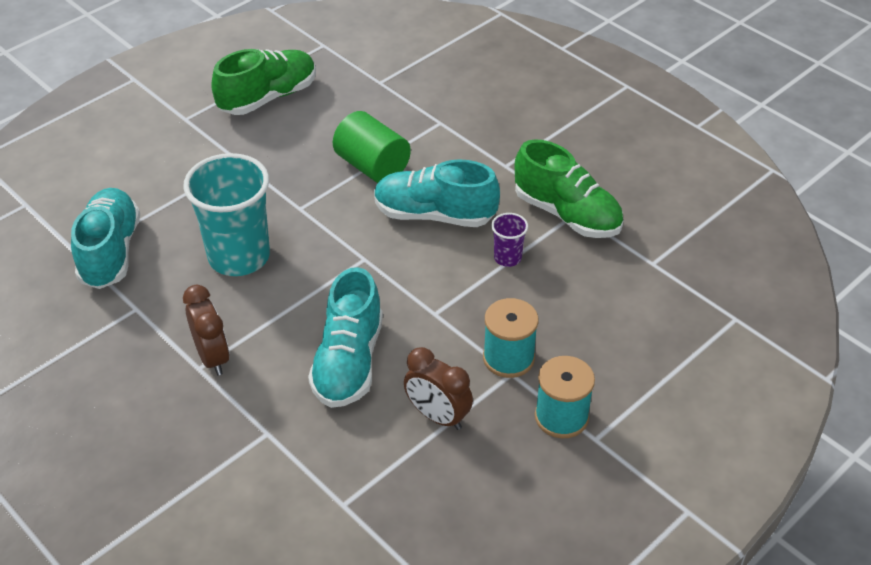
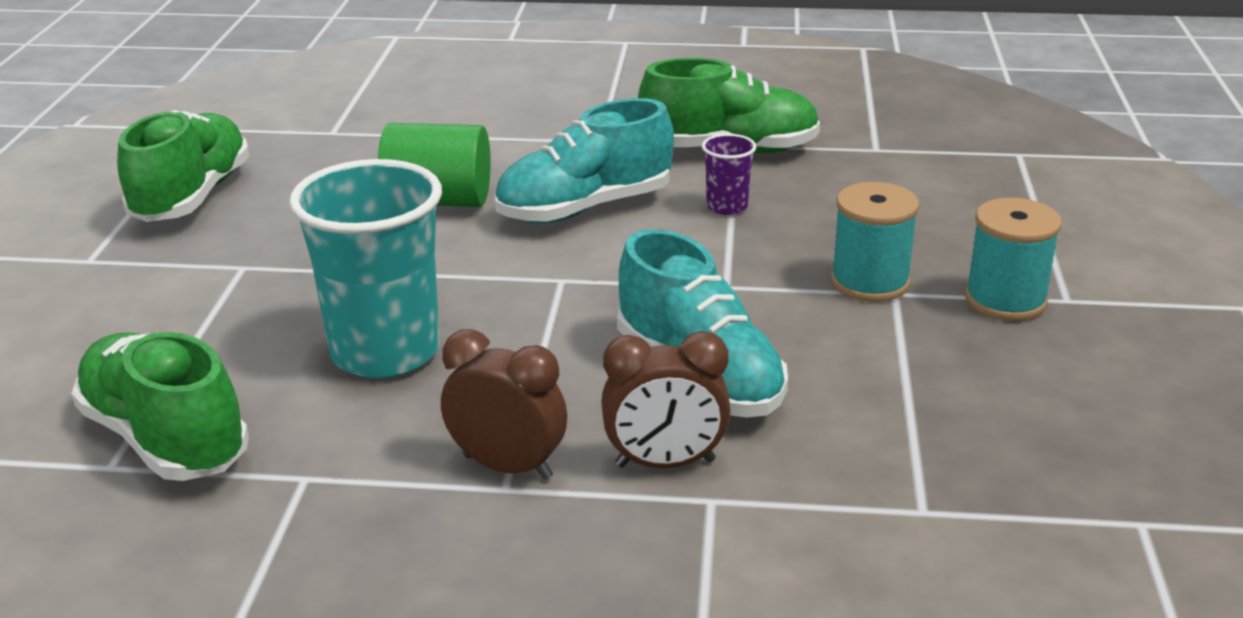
camera: 40 degrees left, 15 degrees down
(110, 252) = (166, 438): turquoise shoe -> green shoe
(437, 416) = (884, 368): brown clock -> brown clock (665, 463)

